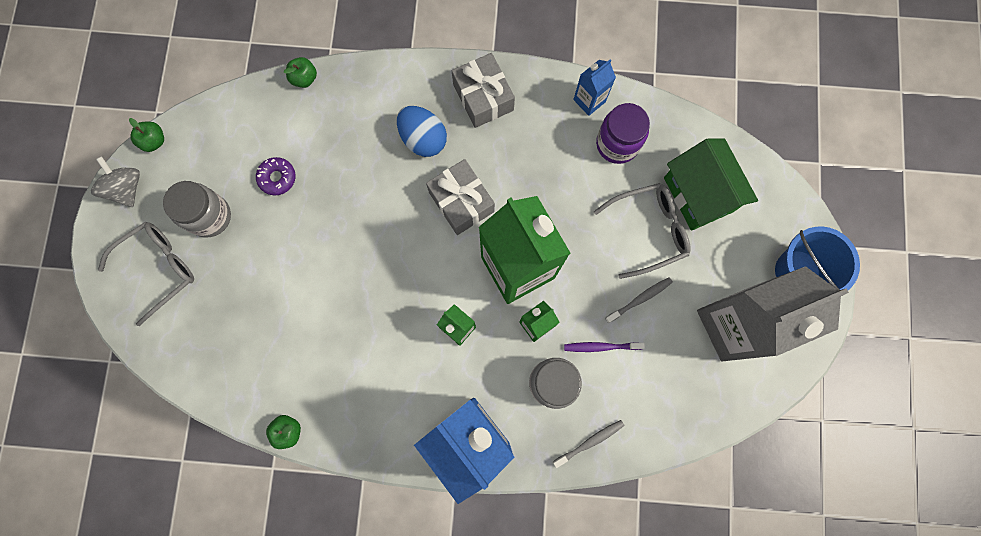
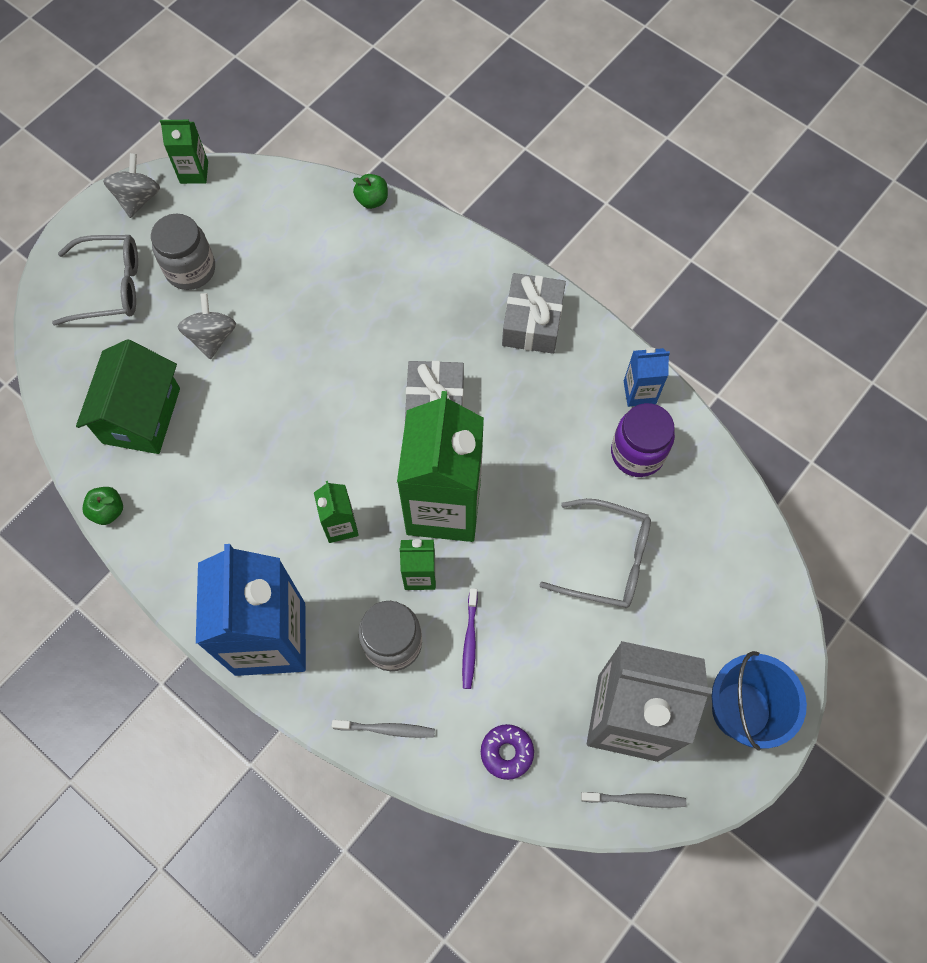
camera: 35 degrees right, 10 degrees down
(154, 141) = (194, 172): green apple -> green carton
(265, 256) = (212, 337): none -> grey spinning top
(277, 178) = (278, 274): purple donut -> purple donut (507, 752)
(423, 139) = (443, 325): blue egg -> none
(601, 346) = (470, 642): purple toothbrush -> purple toothbrush turned 120 degrees counterclockwise
(640, 299) = (546, 622): grey toothbrush -> grey toothbrush (635, 800)
(698, 194) = (688, 559): green house -> green house (141, 415)

